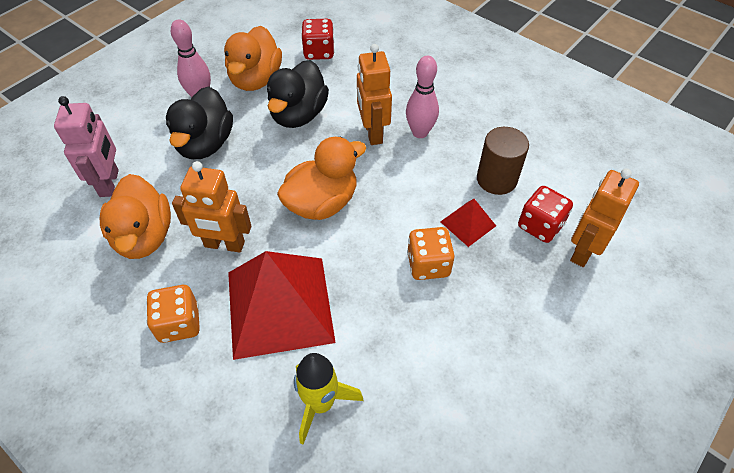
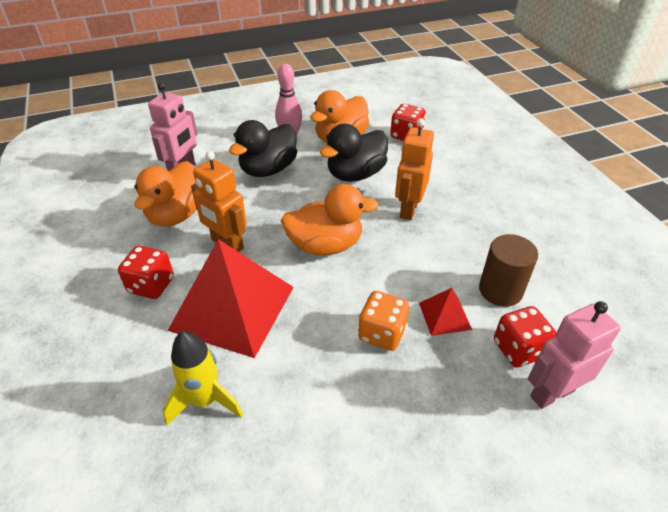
camera: 30 degrees right, 10 degrees down
(179, 324) = (151, 285): orange dice -> red dice
(420, 132) = (452, 224): pink bowling pin -> none
(583, 250) = (551, 393): orange robot -> pink robot

